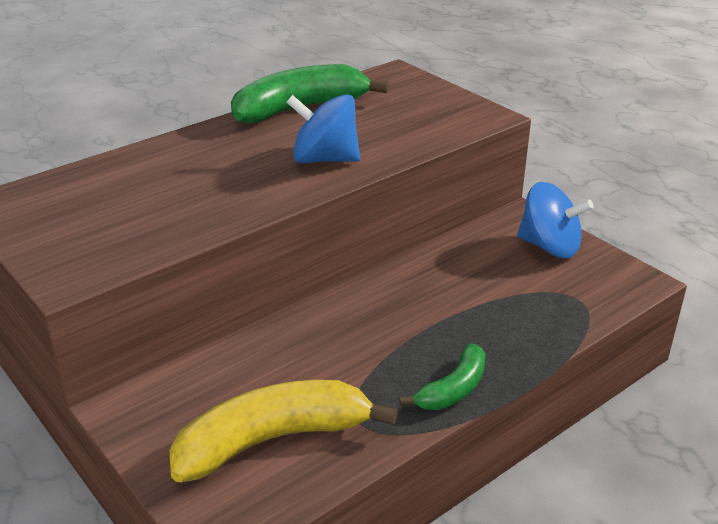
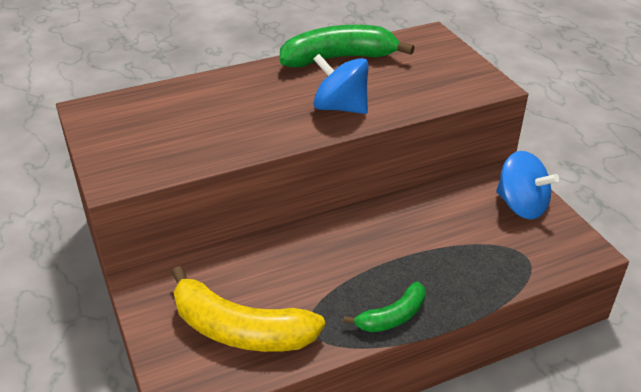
camera: 15 degrees right, 5 degrees up
(272, 440) = (240, 330): yellow banana -> yellow banana turned 150 degrees counterclockwise

